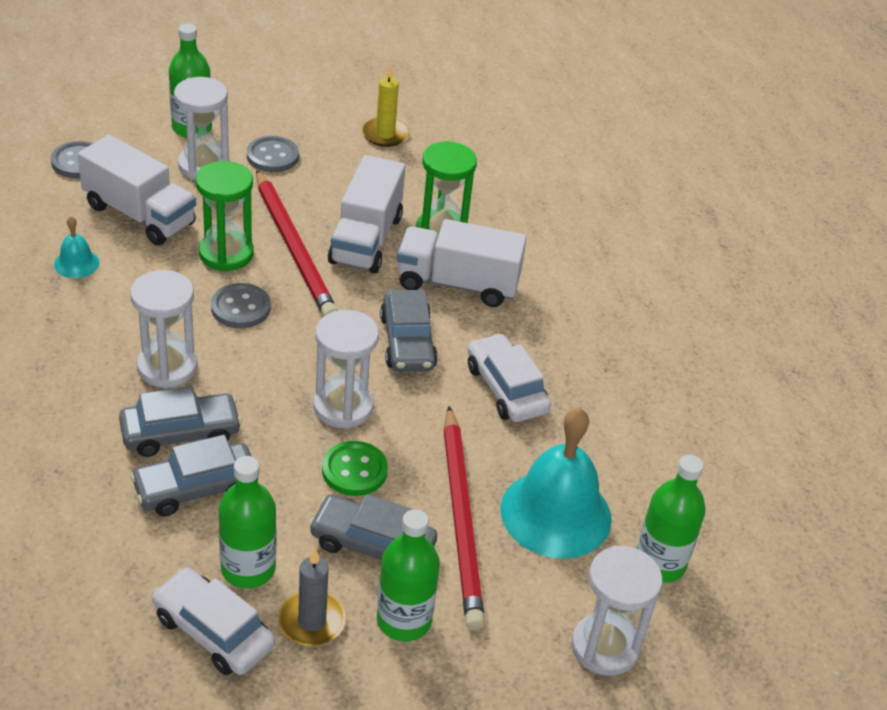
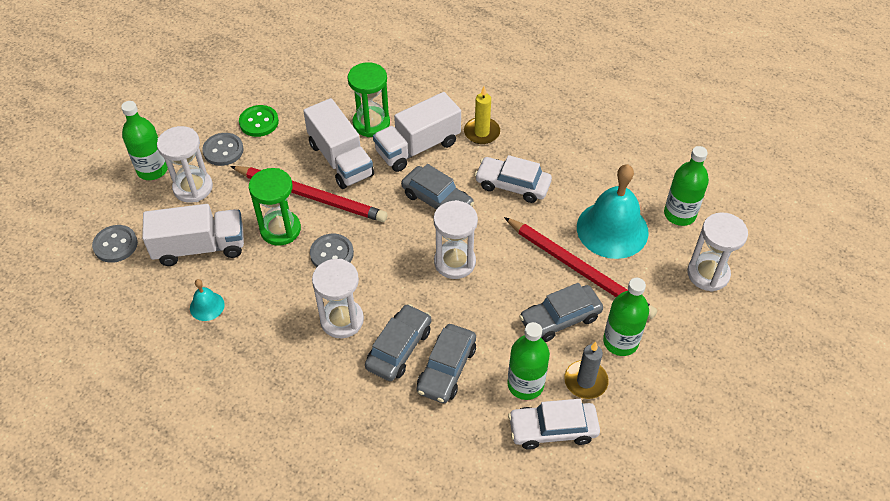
camera: 40 degrees left, 10 degrees up
(354, 470) = (504, 290): green button -> green button (259, 122)
(385, 134) = (266, 88): yellow candle -> yellow candle (481, 132)

